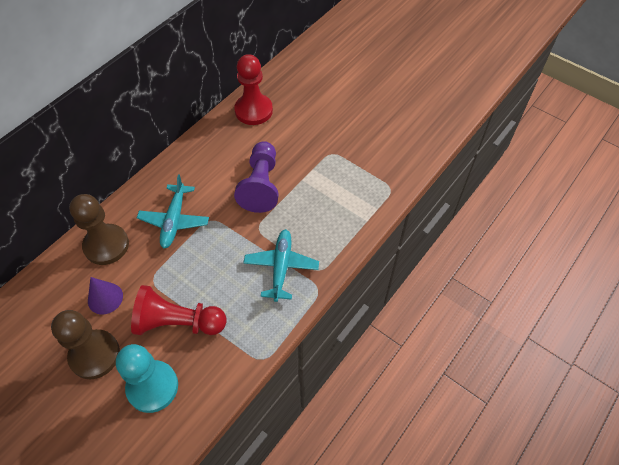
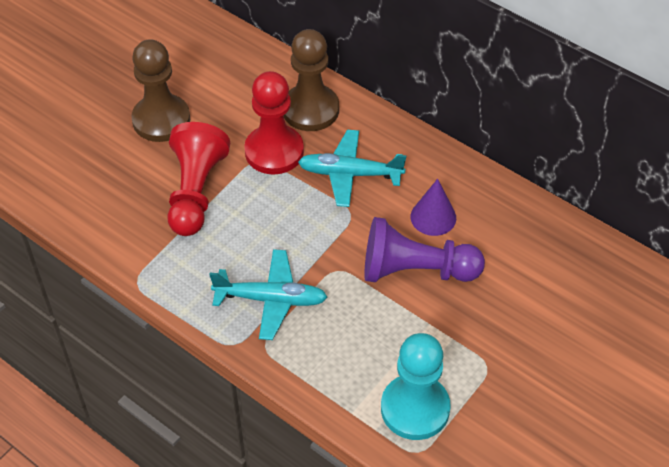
camera: 90 degrees right, 5 degrees down
(105, 298) = (234, 119): purple cone -> purple cone (433, 217)
(152, 387) = (115, 176): turquoise pawn -> turquoise pawn (415, 408)
(253, 110) = (569, 255): red pawn -> red pawn (274, 151)

